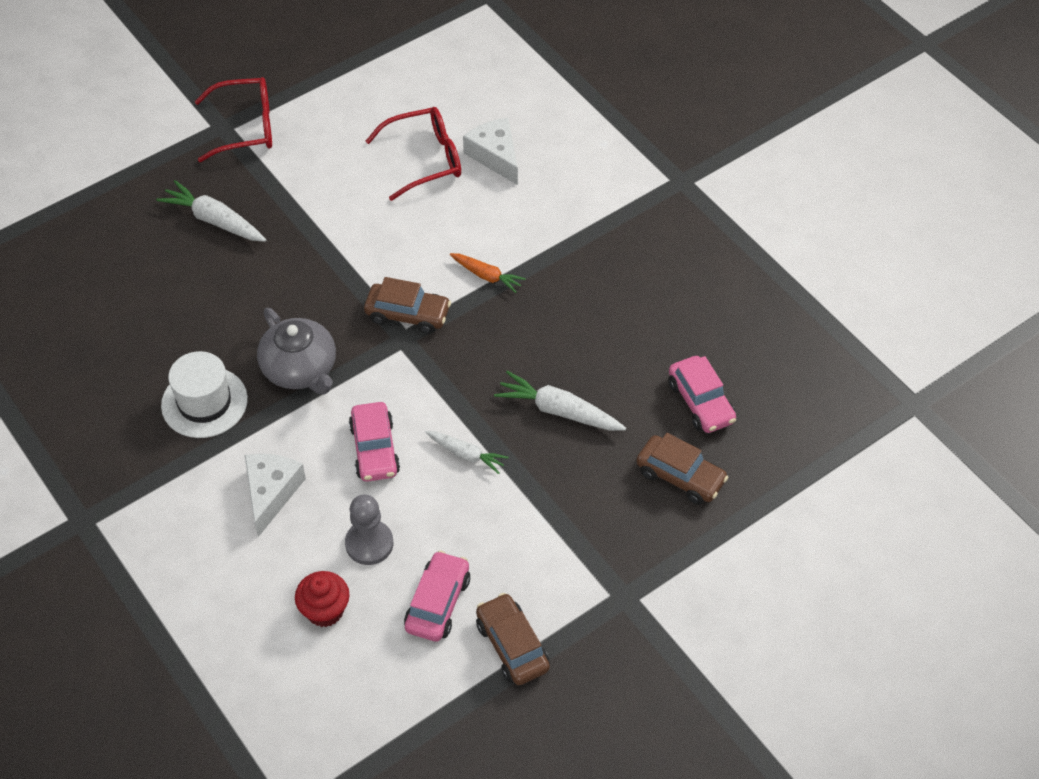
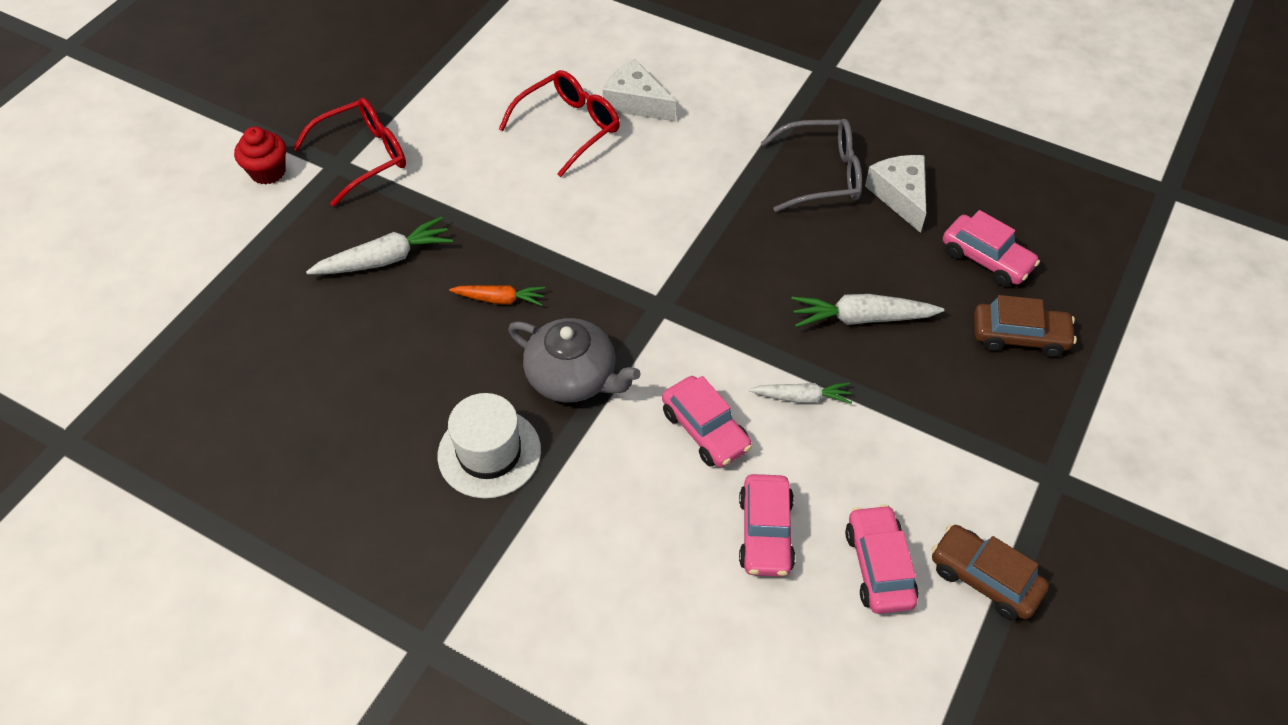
camera: 25 degrees left, 0 degrees up
(214, 220) = (385, 259): white carrot -> white carrot turned 150 degrees clockwise
(271, 493) = (624, 522): white cheese -> white cheese (900, 196)
(325, 610) = (766, 628): red cupcake -> red cupcake (268, 172)
(369, 543) = (765, 533): grey pawn -> pink car
(408, 314) = (649, 280): brown car -> none
(487, 276) = (703, 215): orange carrot -> orange carrot (500, 299)
(611, 277) = (822, 175): none -> grey glasses

